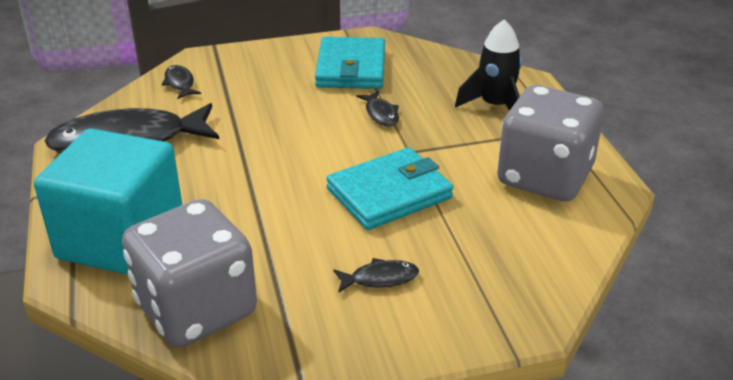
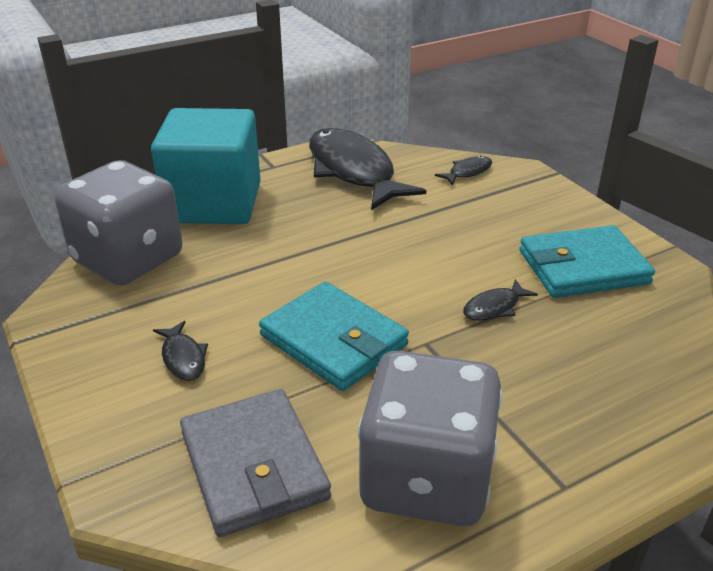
camera: 75 degrees right, 0 degrees up
(495, 106) = (582, 407): black rocket -> none
(518, 250) = (254, 465): none -> grey wallet

